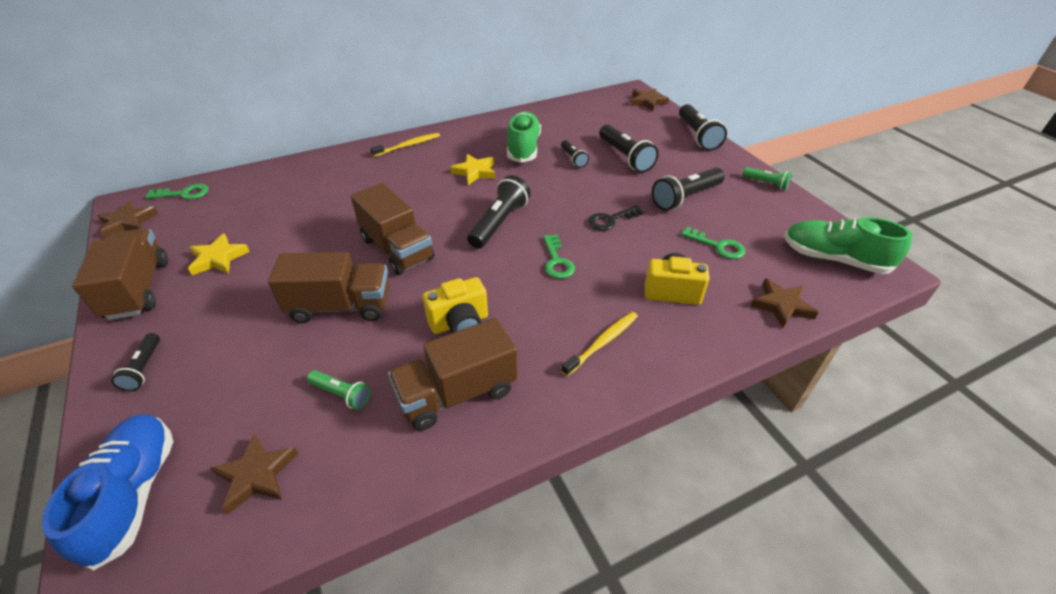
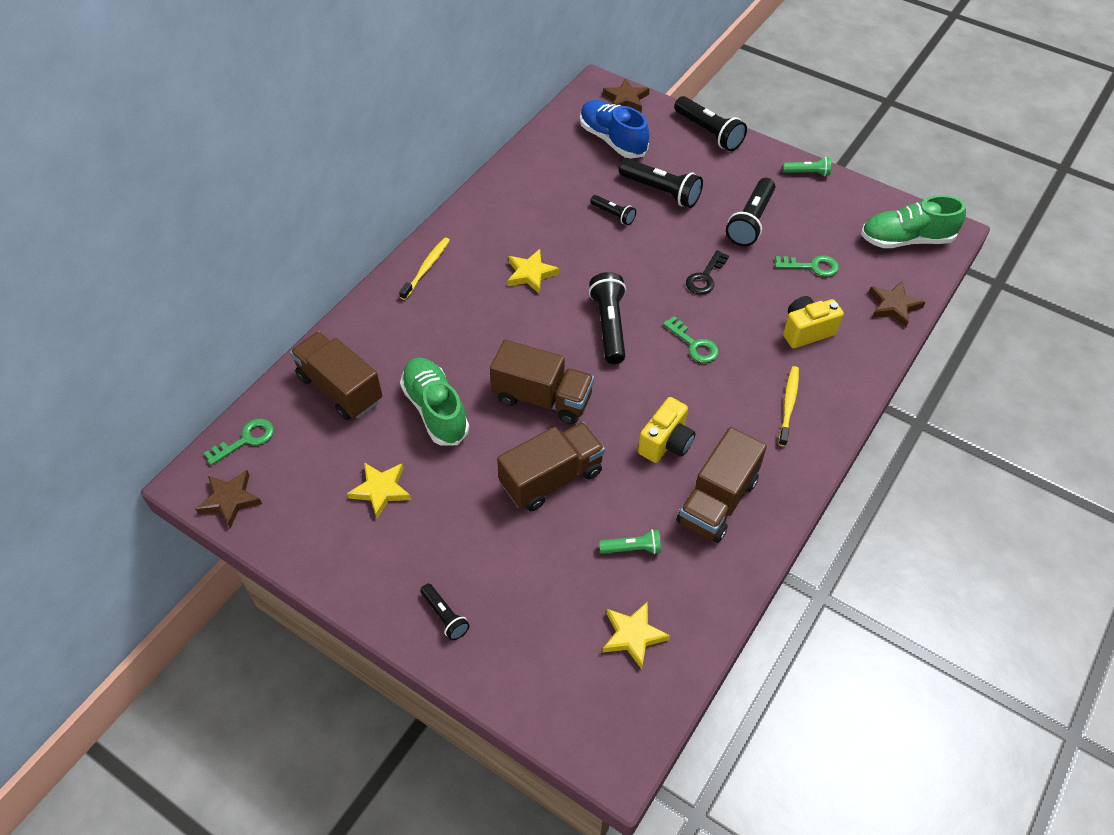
camera: 30 degrees left, 10 degrees up
(133, 494) = (559, 697): blue shoe -> blue shoe (612, 140)
(138, 289) = (342, 557): brown truck -> brown truck (340, 389)
(256, 475) = (633, 635): brown star -> yellow star
(523, 148) = (552, 221): green shoe -> green shoe (435, 410)

